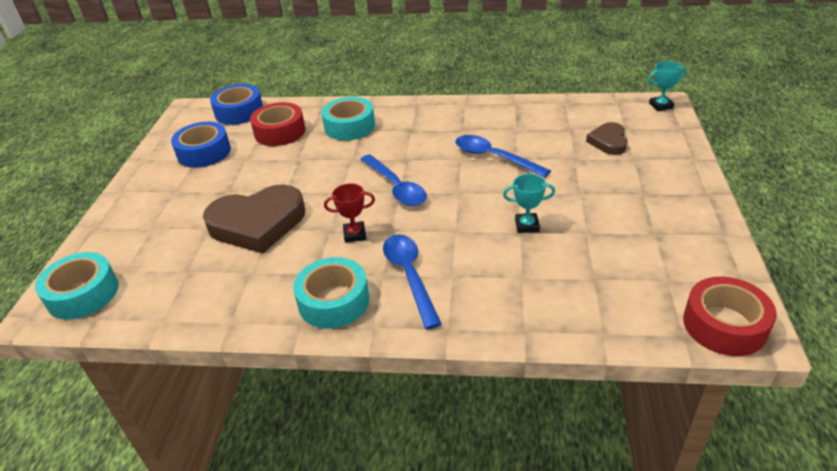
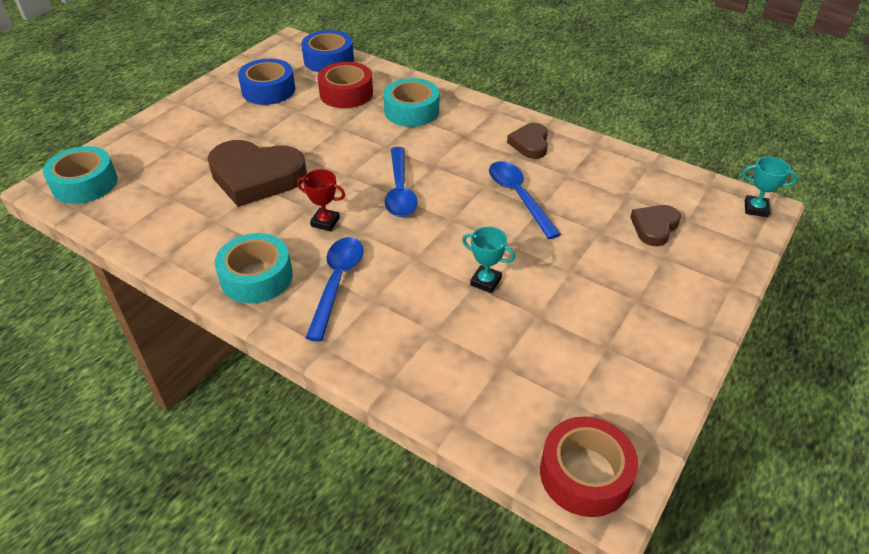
camera: 25 degrees right, 5 degrees up
(467, 118) = (530, 144): none -> brown heart

